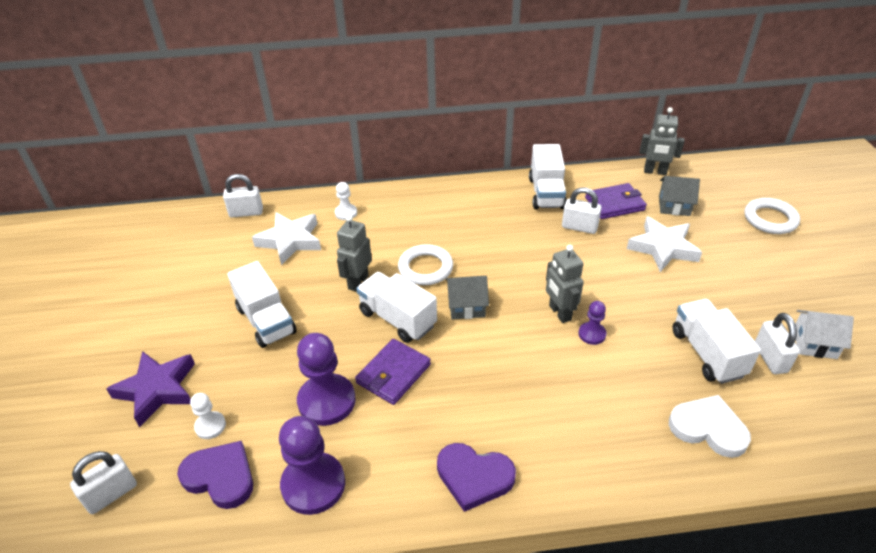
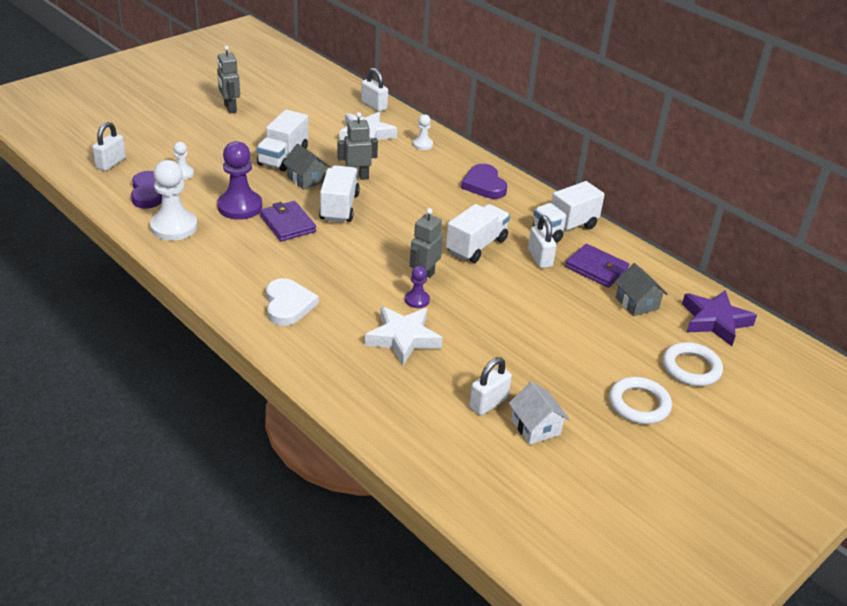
camera: 50 degrees right, 5 degrees down
(111, 494) = (111, 163): white padlock -> white padlock turned 75 degrees counterclockwise
(157, 390) = (191, 144): purple star -> purple star (715, 321)
(313, 484) = (174, 227): purple pawn -> white pawn
(393, 374) = (287, 224): purple wallet -> purple wallet turned 60 degrees clockwise
(425, 268) = (403, 200): white ring -> white ring (639, 404)
(466, 306) = (383, 232): grey house -> grey house (306, 179)
(474, 477) = (232, 286): purple heart -> purple heart (484, 185)
(655, 172) = (676, 279): grey robot -> grey robot (230, 108)
(663, 248) = (566, 311): white star -> white star (403, 338)
(707, 353) = (457, 366): white truck -> white truck (476, 246)
(708, 428) = (374, 384): white heart -> white heart (288, 305)

